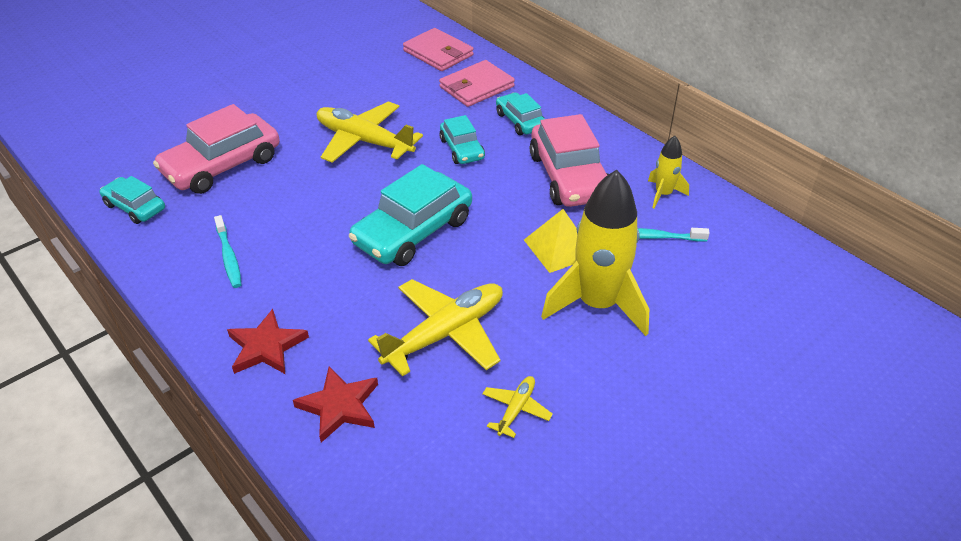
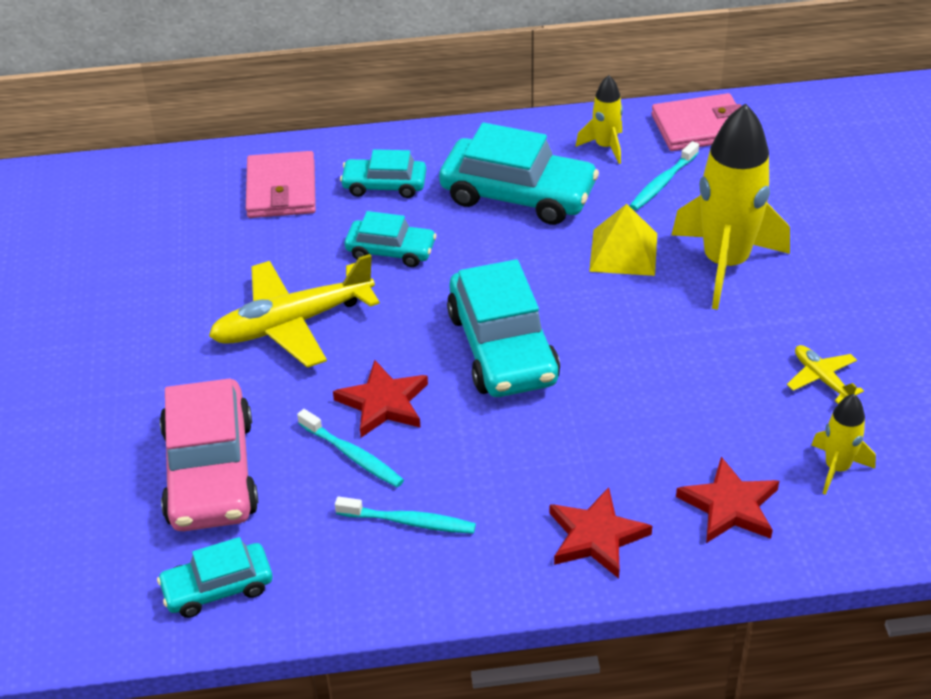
camera: 55 degrees left, 0 degrees up
(270, 211) = (352, 455): none -> turquoise toothbrush
(323, 204) = (383, 403): none -> red star
(422, 456) = (837, 468): none -> yellow rocket
(438, 53) = (172, 190): pink wallet -> pink wallet (700, 127)
(445, 333) = (684, 386): yellow plane -> none
(569, 177) = (518, 195): pink car -> turquoise car

